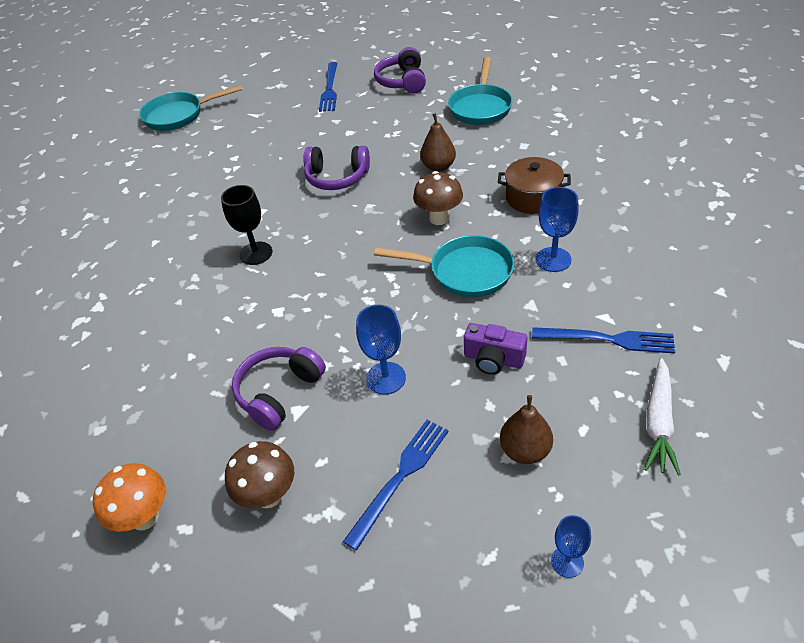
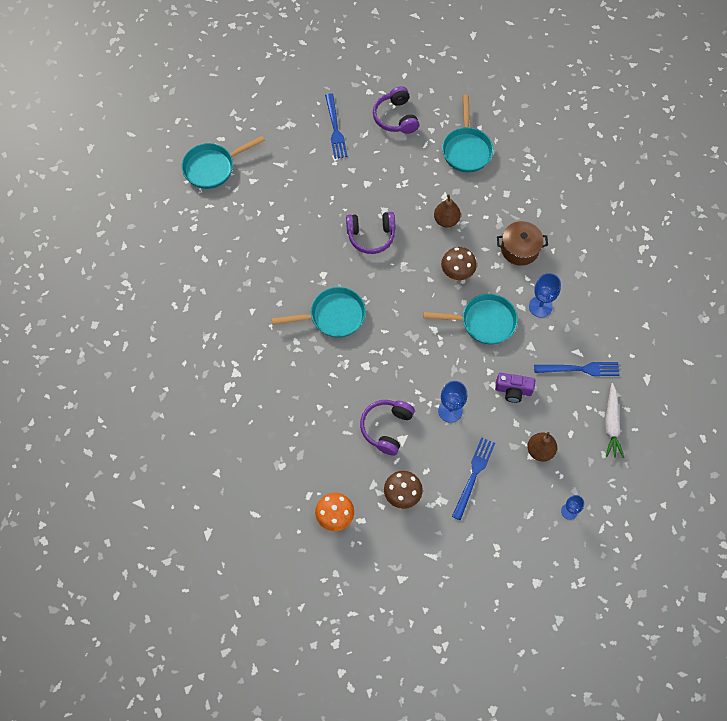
camera: 15 degrees left, 20 degrees up
(256, 253) = (333, 316): black goblet -> turquoise pan

